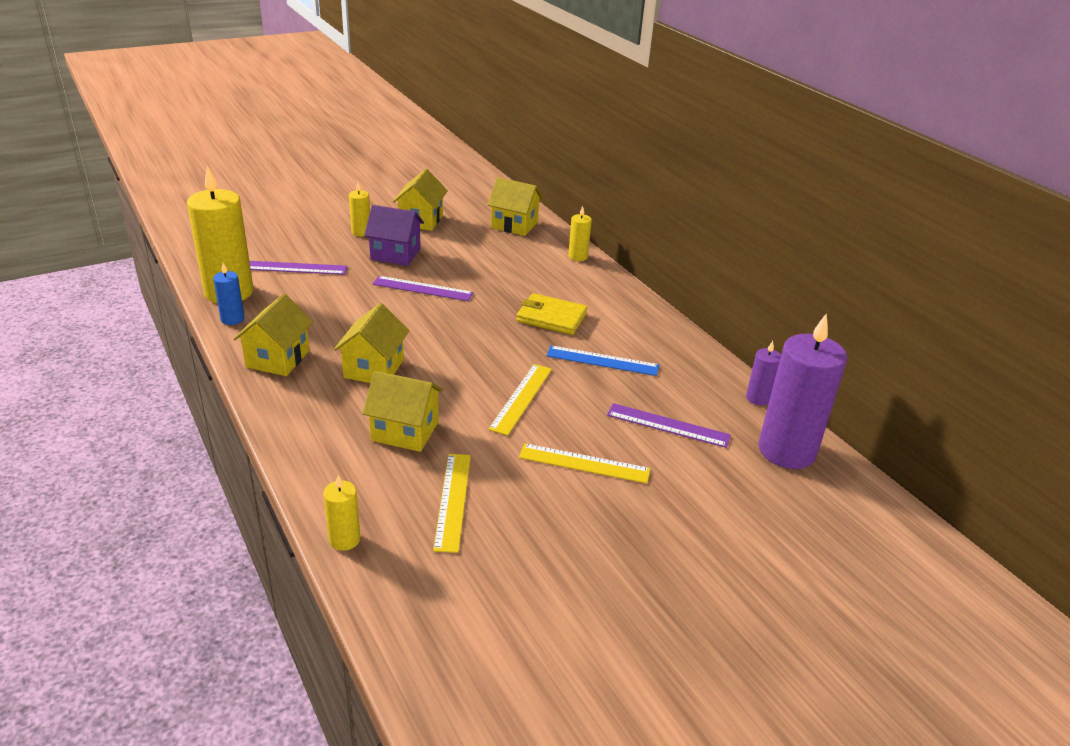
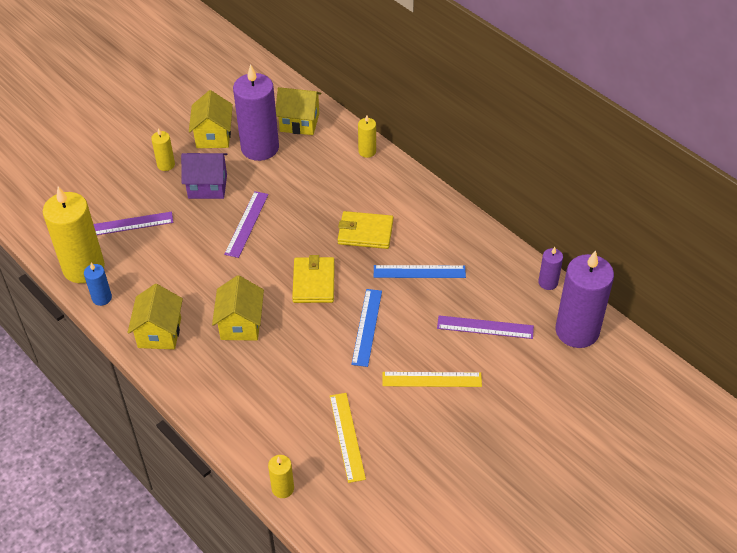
camera: 10 degrees left, 15 degrees up
(405, 431) = (289, 381): yellow house -> none
(422, 289) = (247, 224): purple ruler -> purple ruler turned 75 degrees counterclockwise
(464, 236) = (260, 148): none -> purple candle
(475, 348) = (313, 282): none -> yellow wallet
(521, 398) = (367, 327): yellow ruler -> blue ruler

